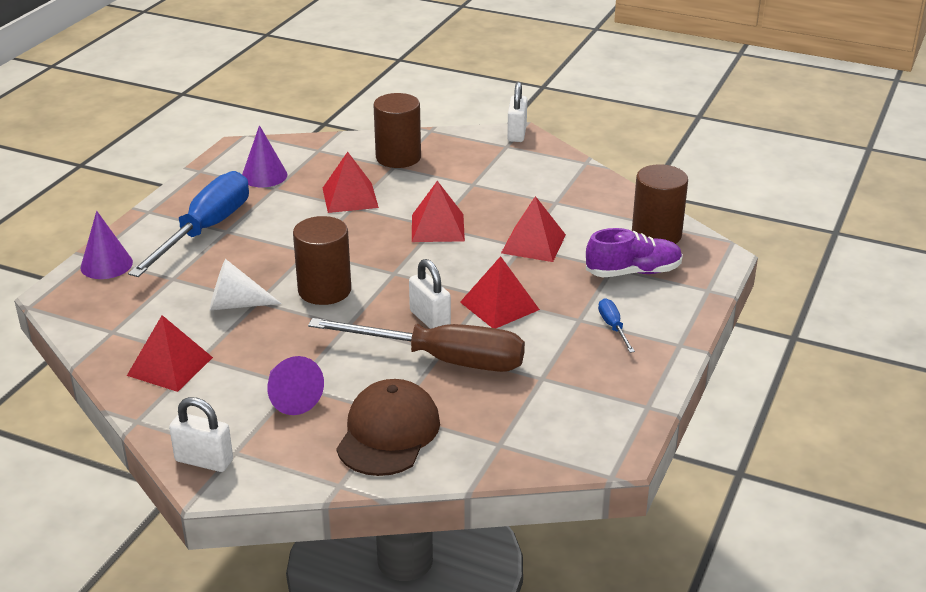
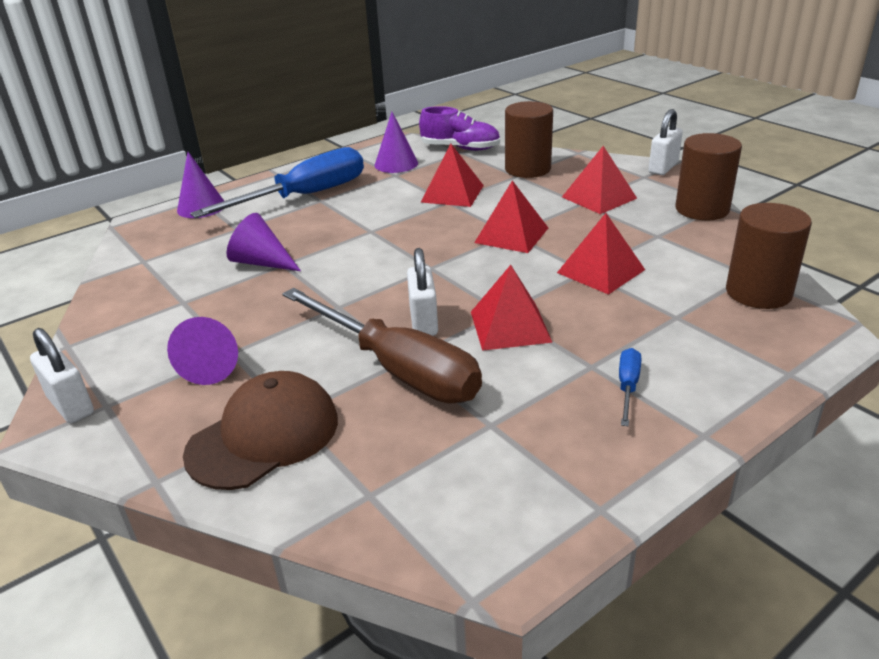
camera: 30 degrees right, 0 degrees up
(170, 366) = (150, 303): red pyramid -> red pyramid (599, 197)
(236, 304) = (262, 262): white cone -> purple cone
(324, 290) = (350, 268): brown cylinder -> brown cylinder (702, 209)
(633, 272) = (700, 328): purple shoe -> purple shoe (460, 148)

